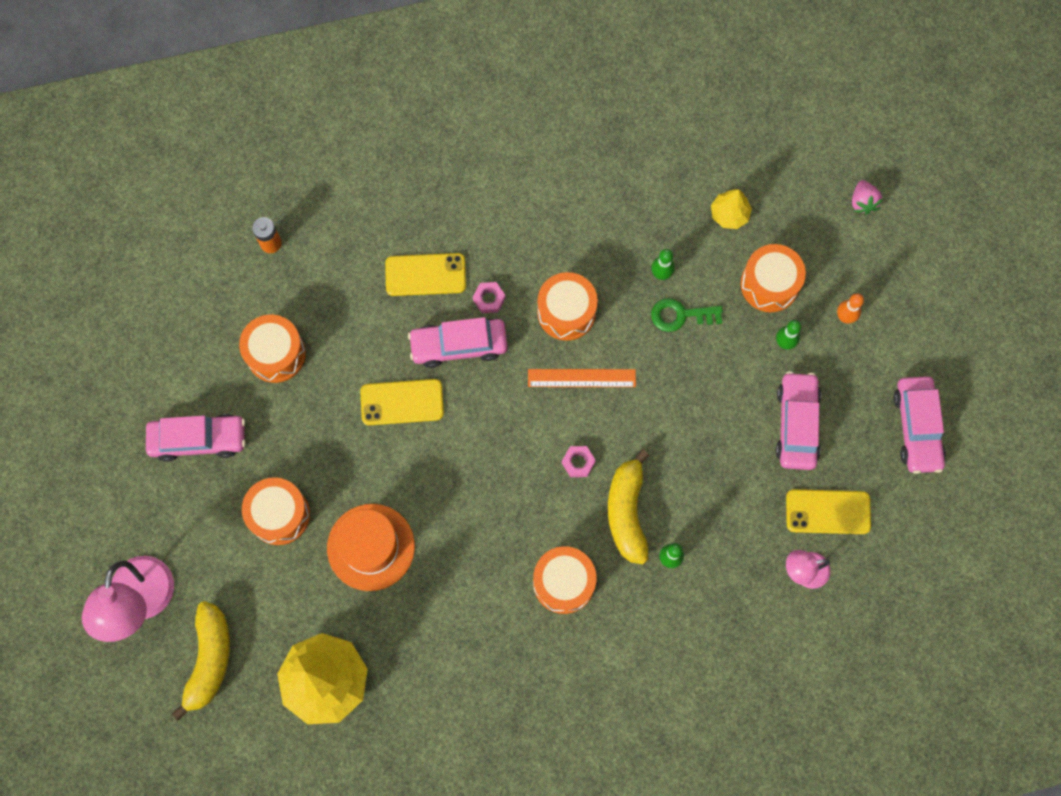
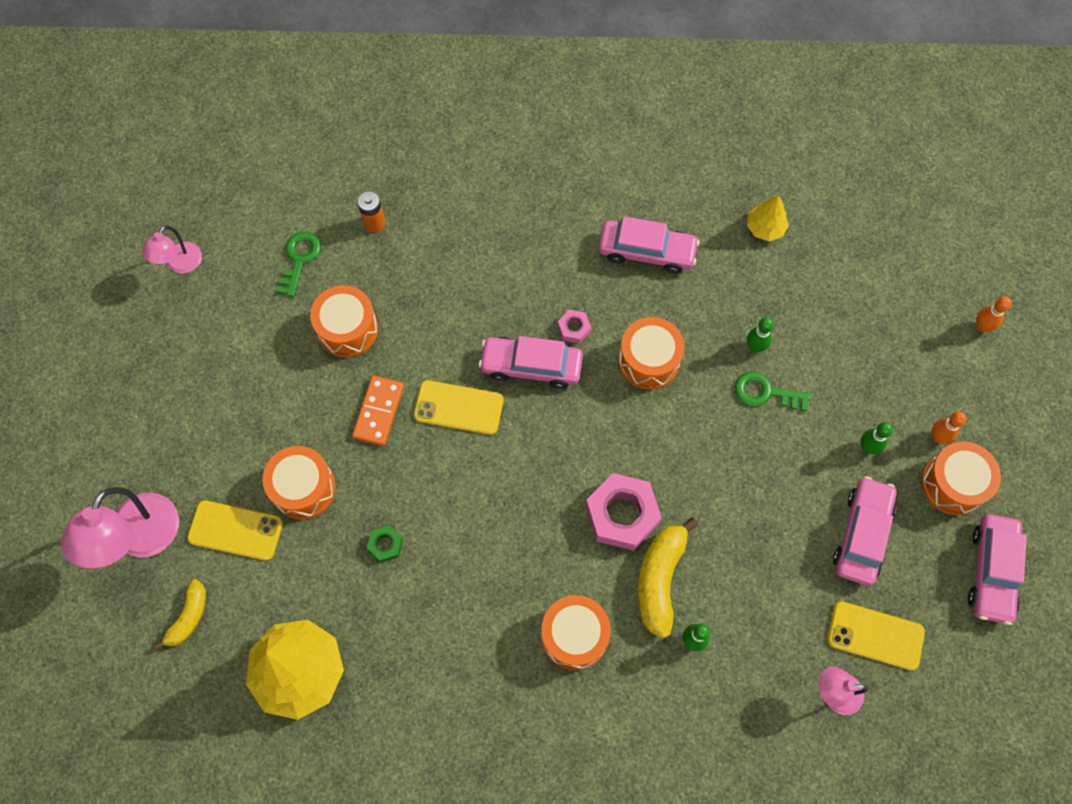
camera: 15 degrees right, 5 degrees down
(95, 331) = (180, 264): none -> pink lamp
(198, 439) = (247, 393): pink car -> pink car (646, 251)
(209, 297) = (299, 259): none -> green key
(209, 660) = (188, 617): yellow banana -> yellow banana, size x0.61
(328, 425) = (379, 411): none -> orange domino
(371, 547) = (385, 545): orange hat -> green nut
(425, 275) = (517, 289): yellow phone -> yellow phone (235, 530)
(578, 462) = (622, 514): pink nut -> pink nut, size x2.10
(581, 378) = (647, 429): orange ruler -> none
(729, 214) = (840, 305): yellow tree -> yellow tree (765, 228)
(769, 284) = (865, 384): orange drum -> orange drum (953, 484)
(862, 202) = (982, 326): pink strawberry -> orange bowling pin

